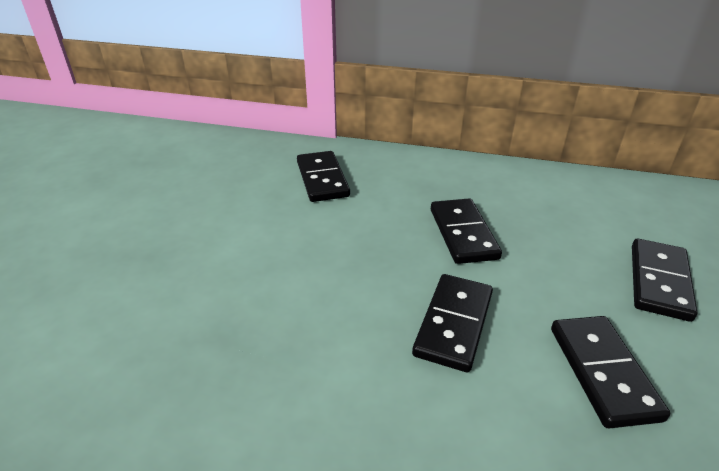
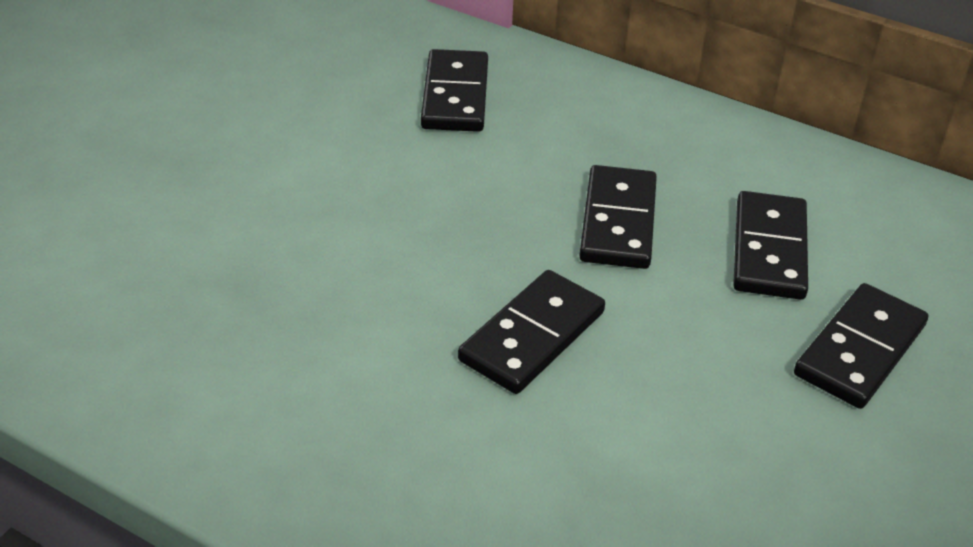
camera: 15 degrees right, 5 degrees up
(603, 372) = (689, 436): black domino -> black domino (769, 250)

